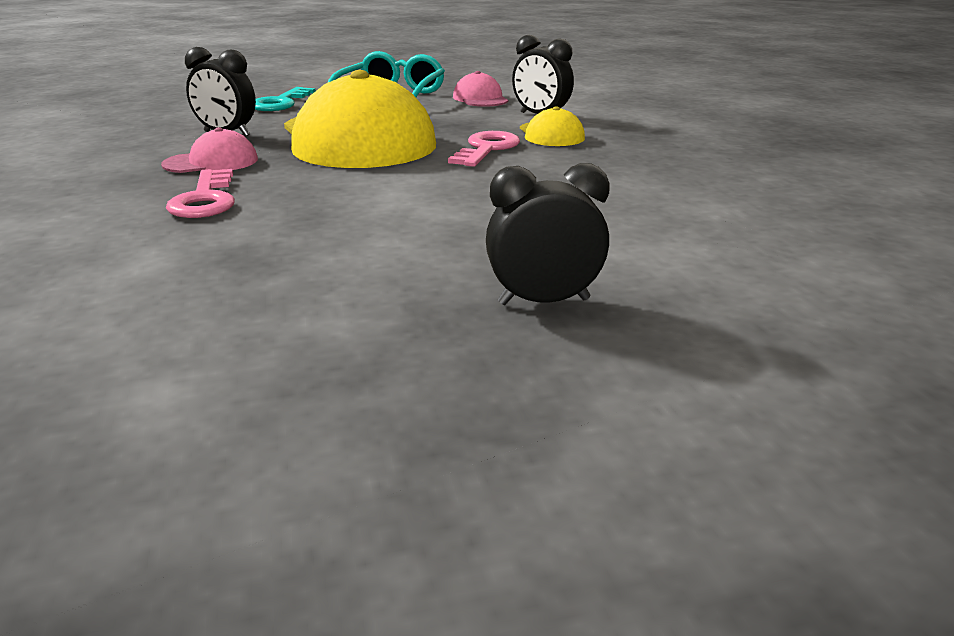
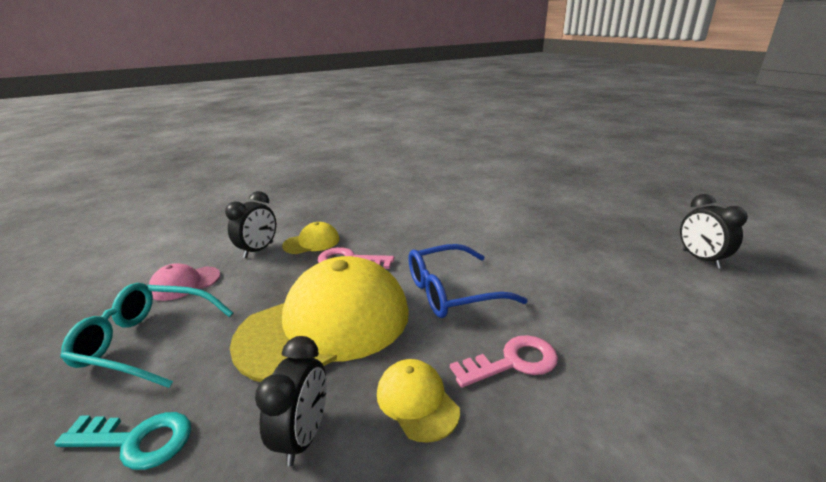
camera: 100 degrees left, 0 degrees up
(211, 162) = (417, 401): pink cap -> yellow cap
(365, 190) = (452, 291): none -> blue glasses
(544, 301) = (554, 225): black clock -> black clock (700, 259)

